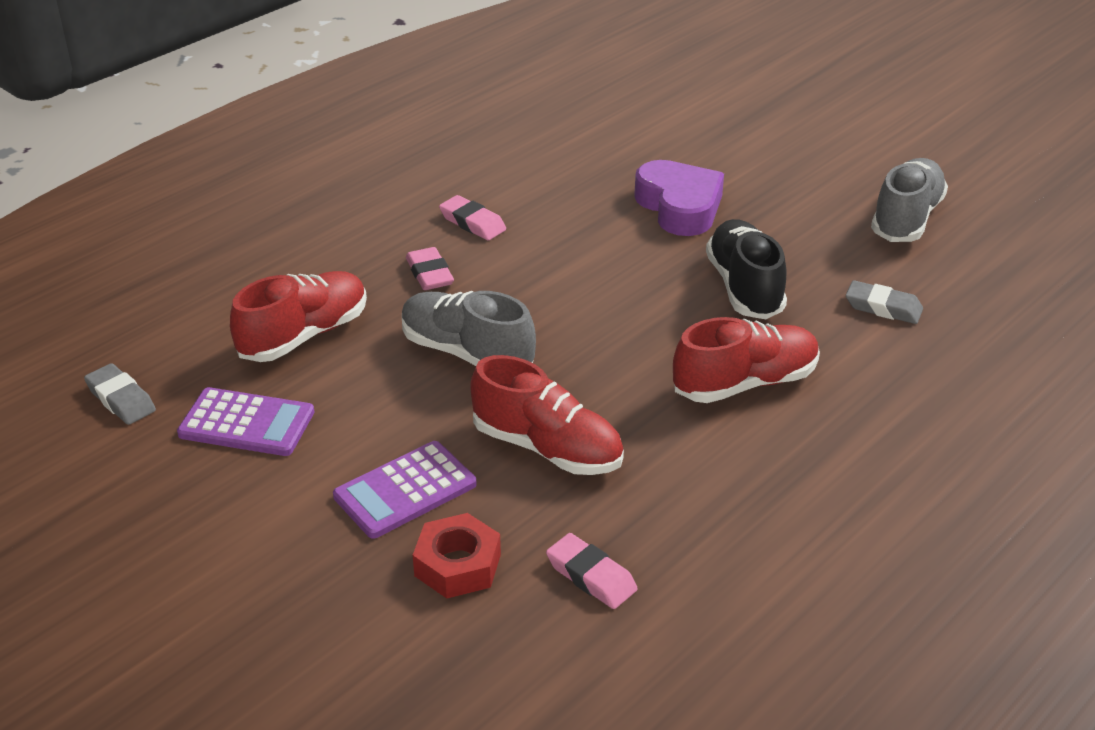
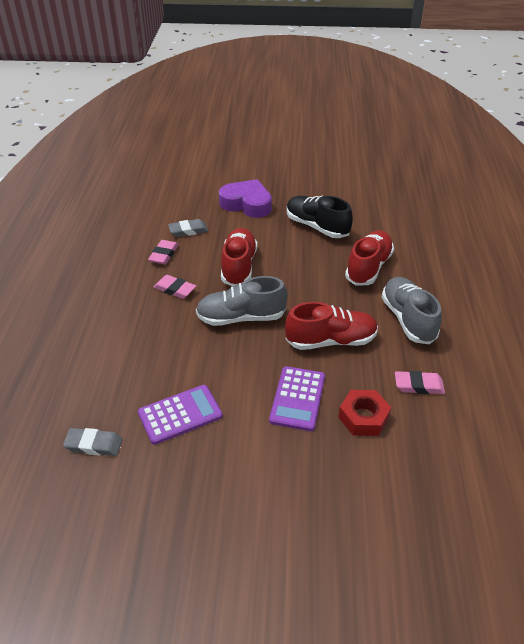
camera: 40 degrees left, 5 degrees up
(304, 335) = (151, 353): red shoe -> red shoe (239, 266)
(472, 223) = (164, 255): pink eraser -> pink eraser turned 75 degrees counterclockwise
(883, 307) = (376, 209): grey eraser -> grey eraser (188, 231)
(906, 218) = (339, 169): grey shoe -> grey shoe (407, 319)

